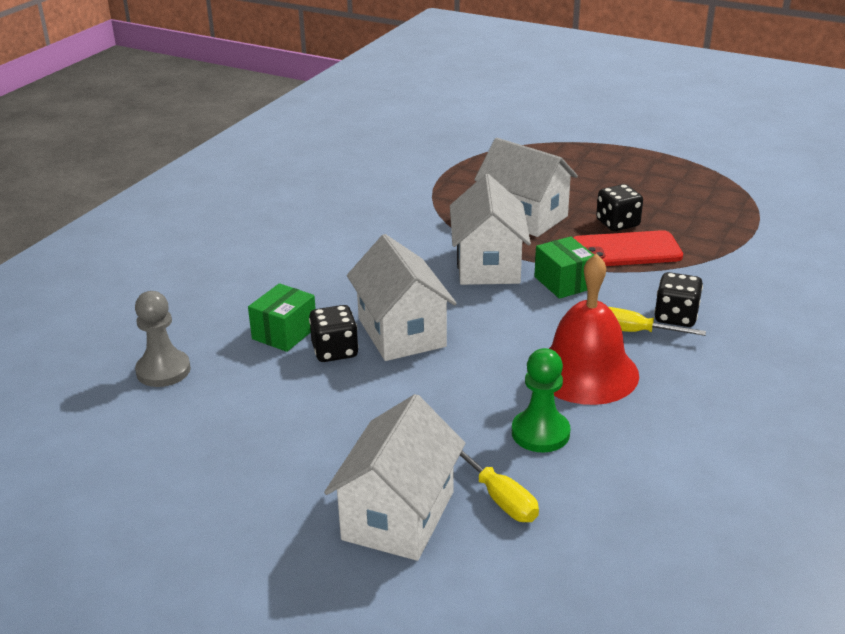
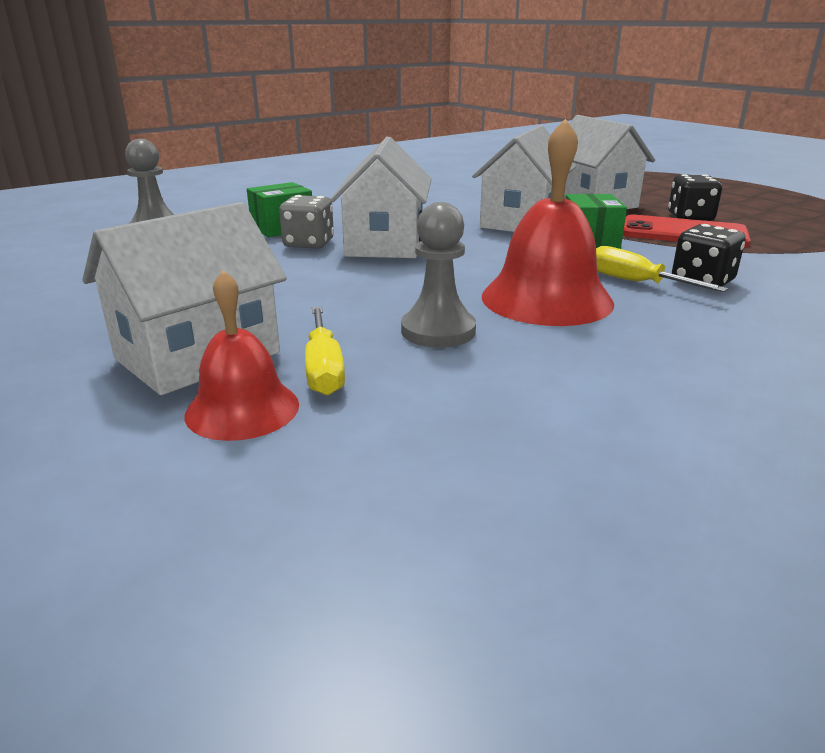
camera: 25 degrees right, 5 degrees down
(335, 351) = (309, 244): black dice -> grey dice
(484, 552) = (242, 409): none -> red bell
(540, 433) = (438, 331): green pawn -> grey pawn

